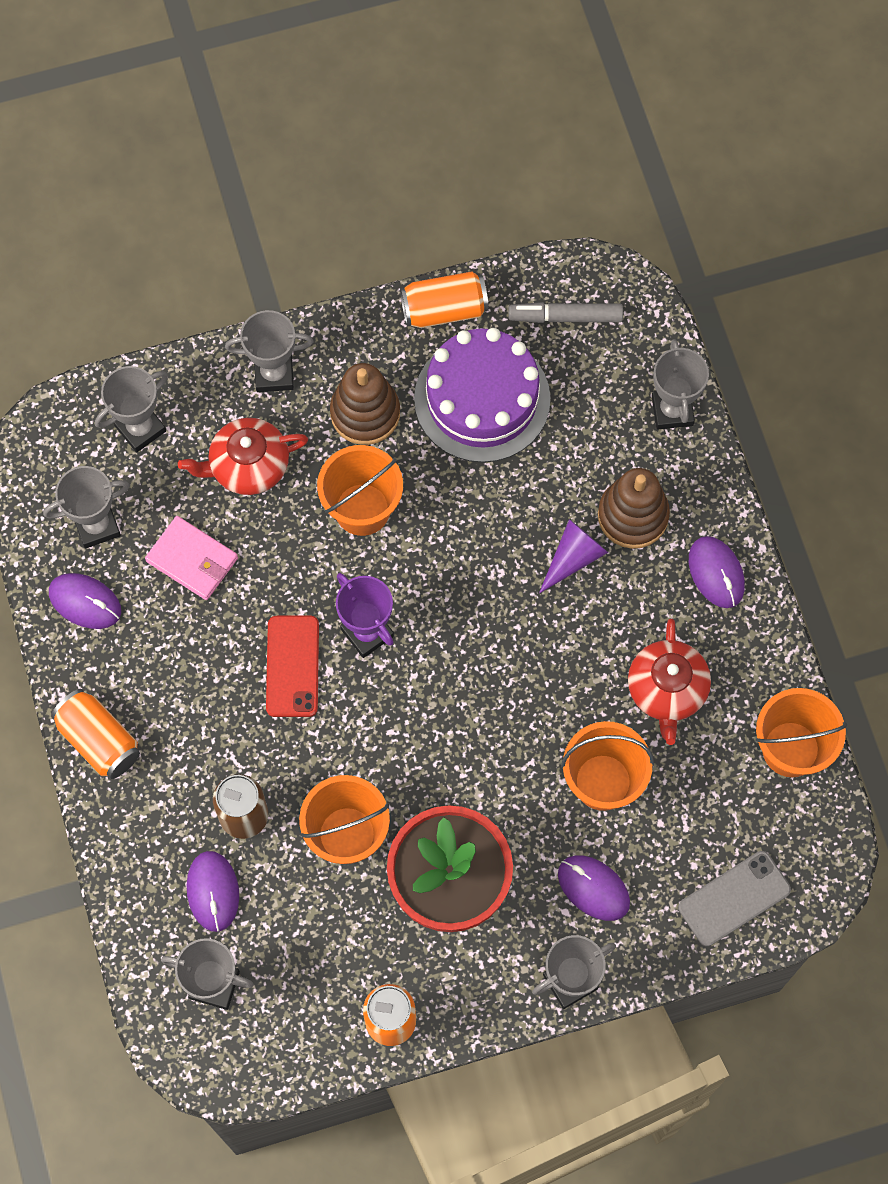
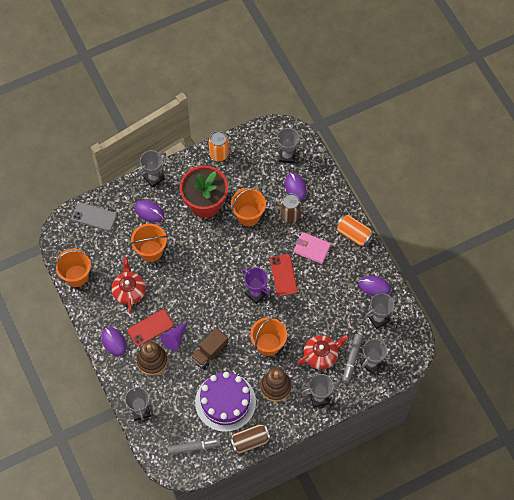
camera: 170 degrees right, 5 degrees down
(182, 444) = (351, 359): none -> grey marker
(192, 560) = (335, 311): pink wallet -> pink wallet (311, 248)
(444, 310) = (249, 441): orange can -> brown can
(499, 512) = (209, 353): none -> brown truck
(627, 592) = (150, 328): none -> red phone
(734, 898) = (94, 217): grey phone -> grey phone turned 60 degrees clockwise

